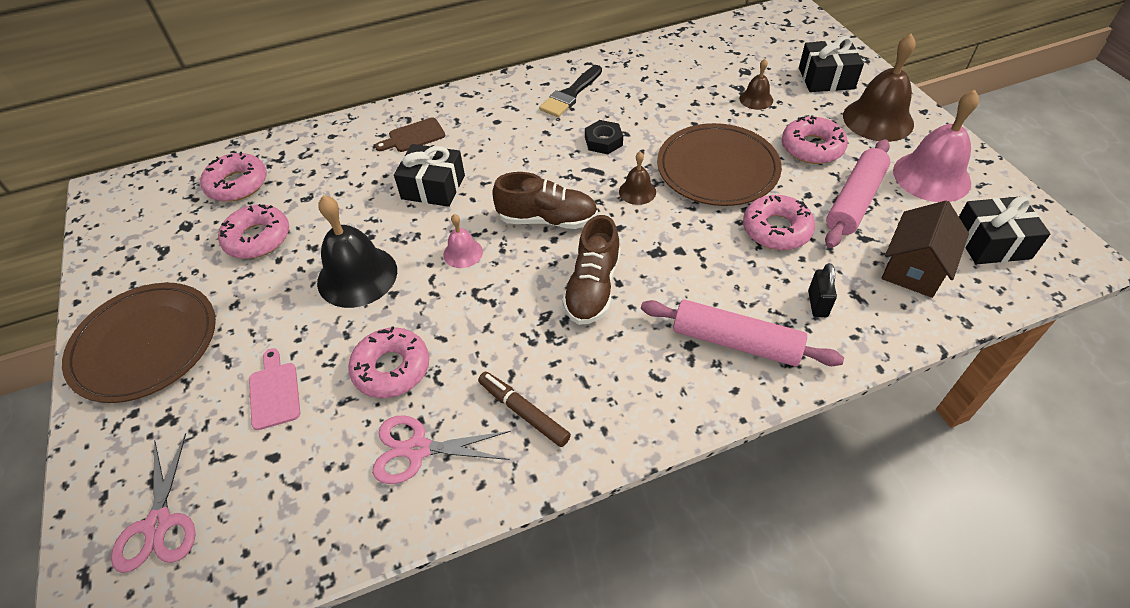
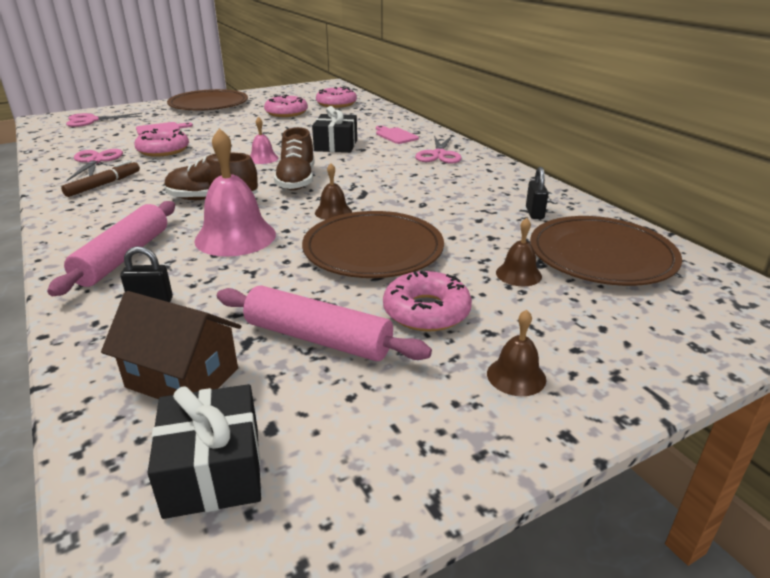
camera: 80 degrees right, 20 degrees down
(357, 276) = (247, 135): black bell -> none
(413, 136) = (395, 135): brown cutting board -> pink cutting board
(492, 110) = (439, 154): none -> pink scissors
(570, 94) = (476, 180): black brush -> none
(603, 141) = (406, 196): black nut -> none
(650, 74) = (534, 213): none -> black padlock
(726, 58) = (601, 255): none -> brown plate
(776, 229) = (271, 281): pink donut -> none
(826, 78) = (605, 332): black gift -> none
(878, 119) = (516, 376): brown bell -> brown bell, size x0.51
(931, 176) = (378, 420): pink bell -> pink bell (235, 237)

